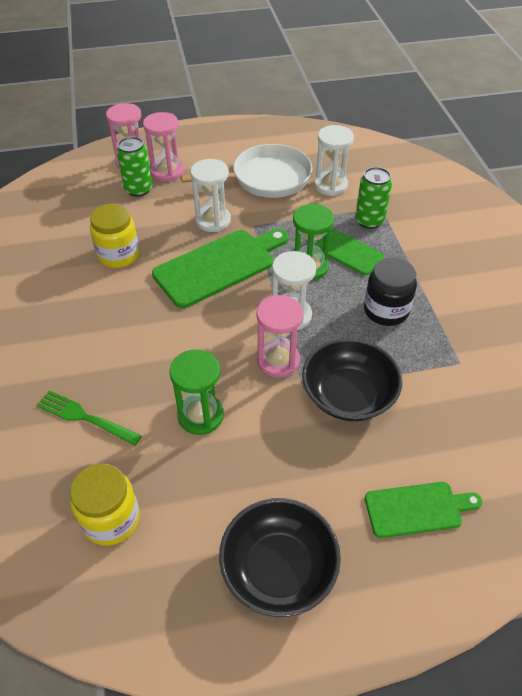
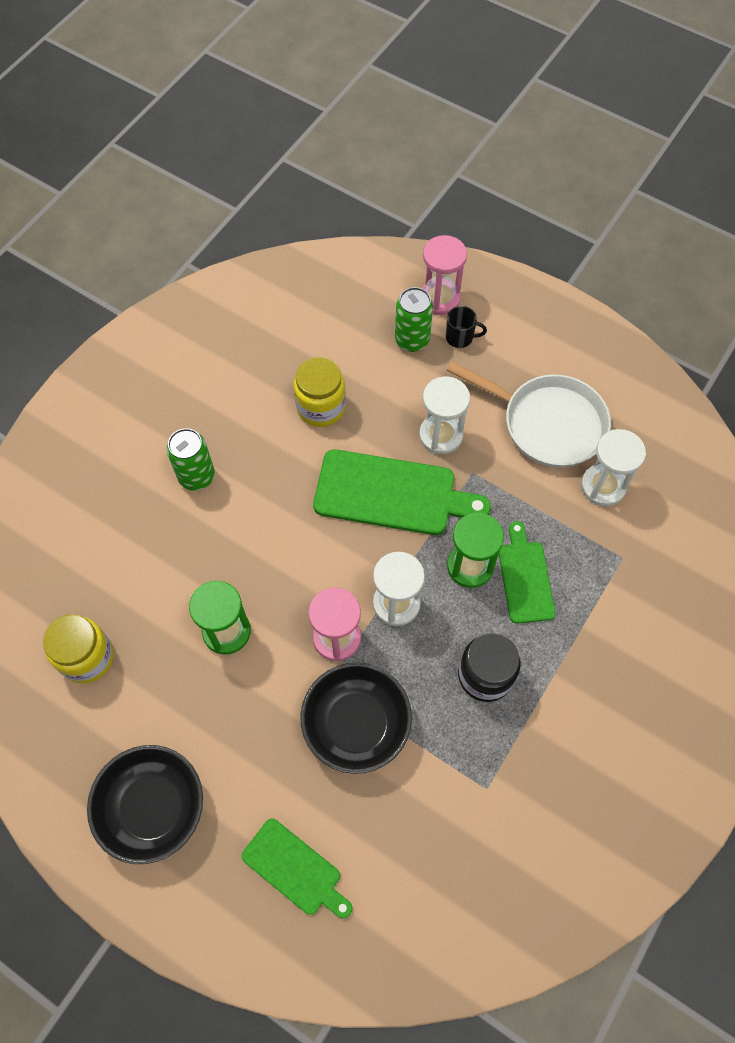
camera: 45 degrees right, 15 degrees up
(86, 418) = (147, 554): green fork -> none
(167, 172) = (460, 337): pink hourglass -> black mug
(369, 221) = (590, 563): green can -> green can (196, 476)

